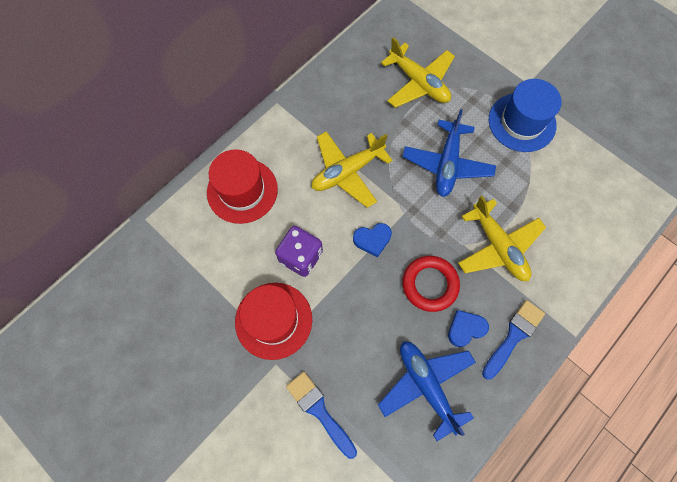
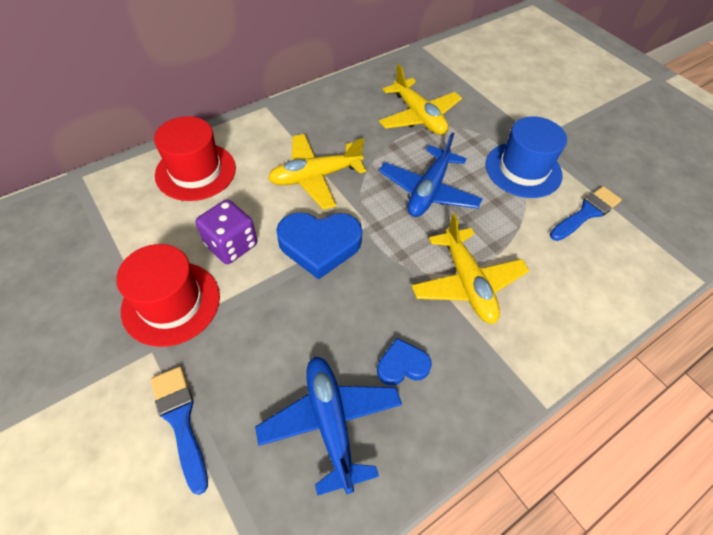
camera: 10 degrees right, 15 degrees down
(372, 240) = (319, 245): blue heart -> blue heart, size x1.81
(430, 284) = (372, 305): red ring -> none
(513, 336) = (463, 388): blue brush -> blue brush (586, 213)

